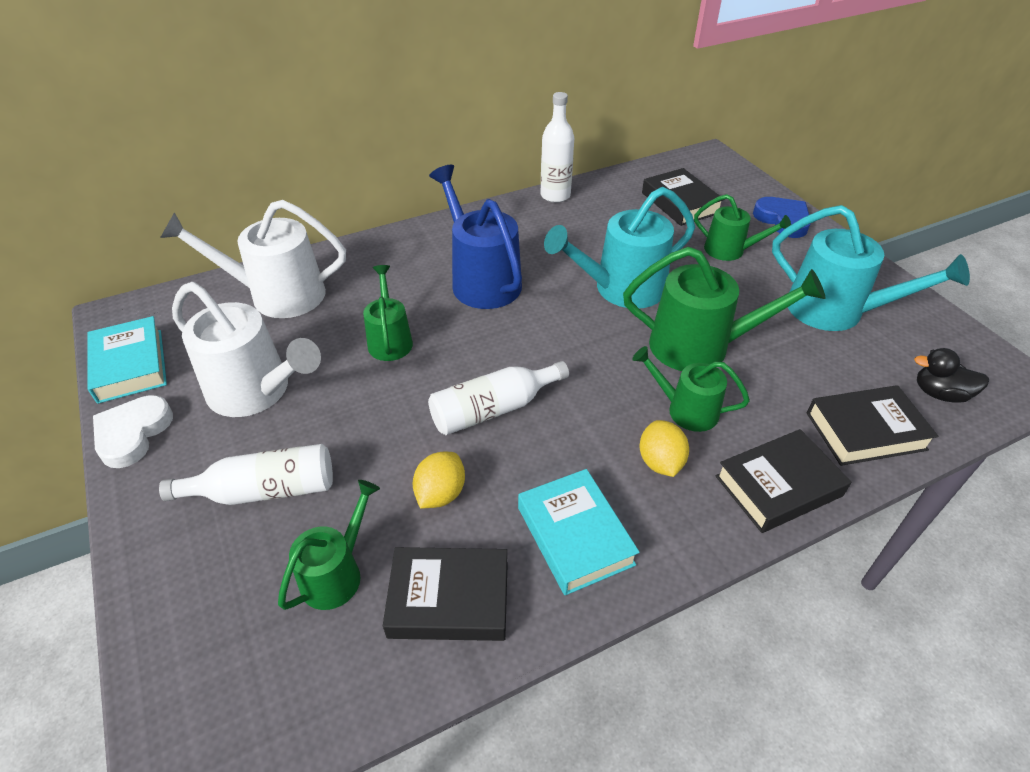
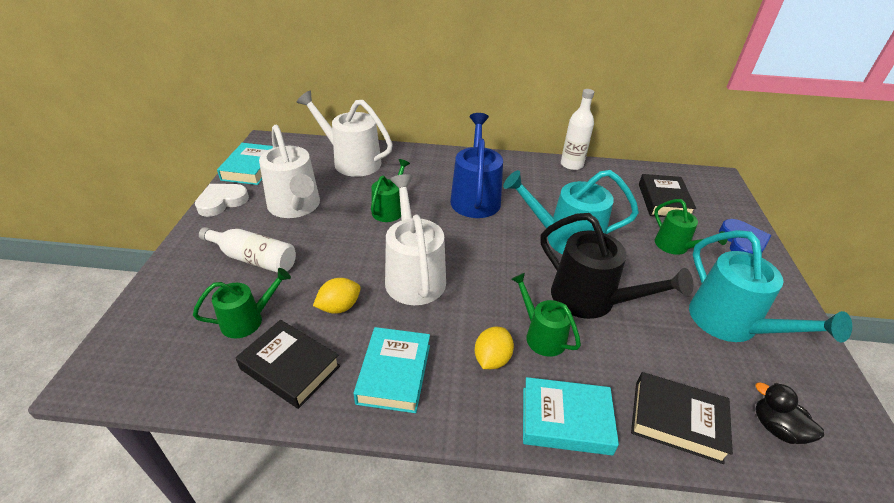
camera: 30 degrees right, 5 degrees down
(493, 409) = (413, 275): white bottle -> white watering can
(701, 347) = (591, 300): green watering can -> black watering can
(778, 486) = (566, 420): black book -> turquoise book

